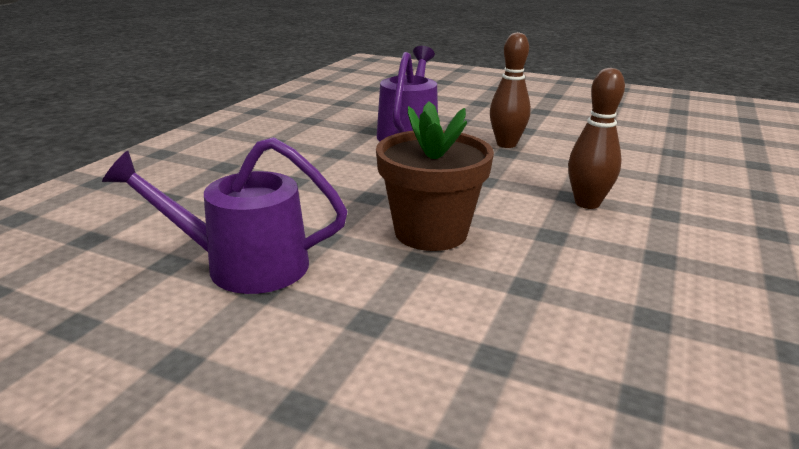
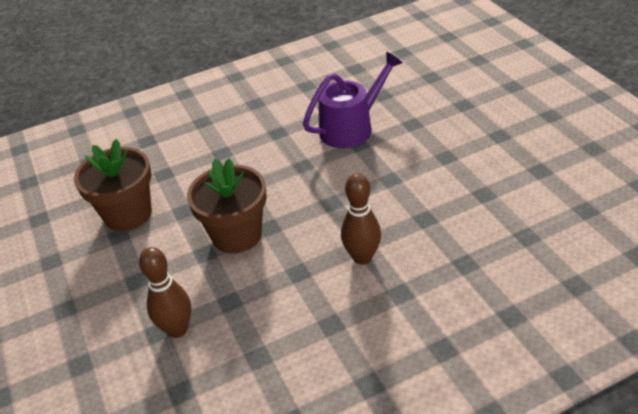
camera: 45 degrees right, 15 degrees up
(244, 265) = (128, 214): purple watering can -> brown flower pot
(506, 144) = (403, 170): brown bowling pin -> brown bowling pin (177, 329)

